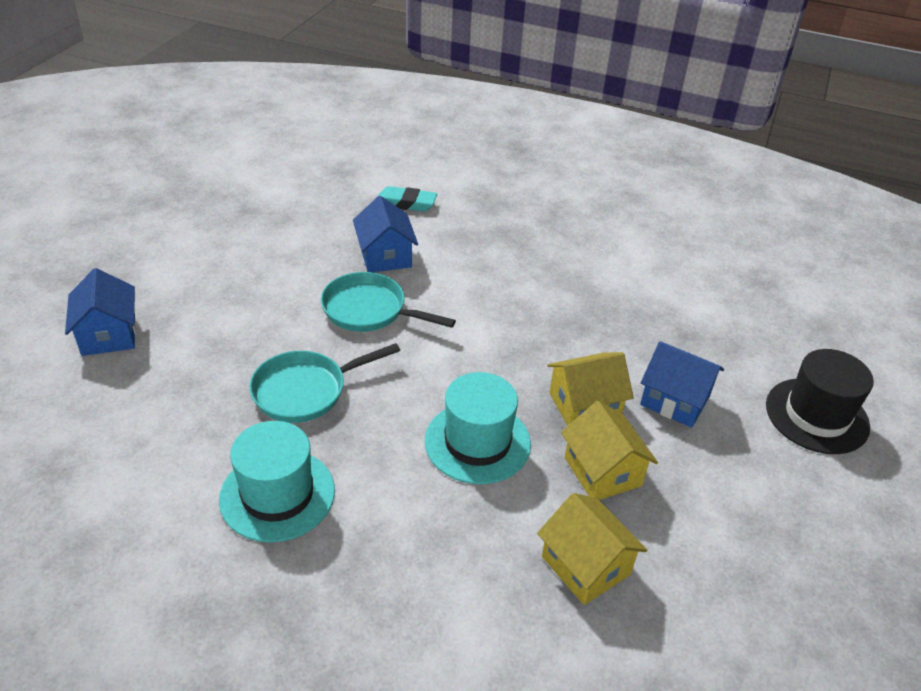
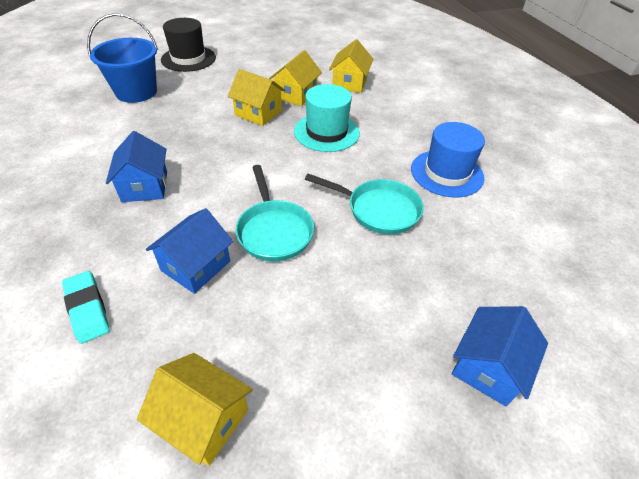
camera: 130 degrees left, 5 degrees up
(268, 213) = (203, 419): none -> yellow house
(277, 494) = (446, 173): turquoise hat -> blue hat
(675, 400) = (221, 92): blue house -> blue house (145, 186)
(732, 328) = (136, 92): none -> blue bucket

